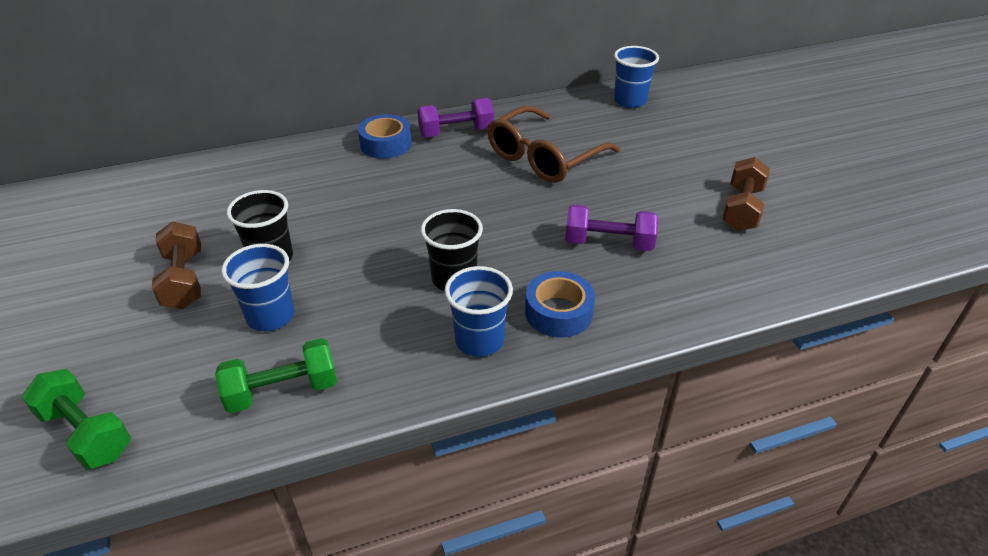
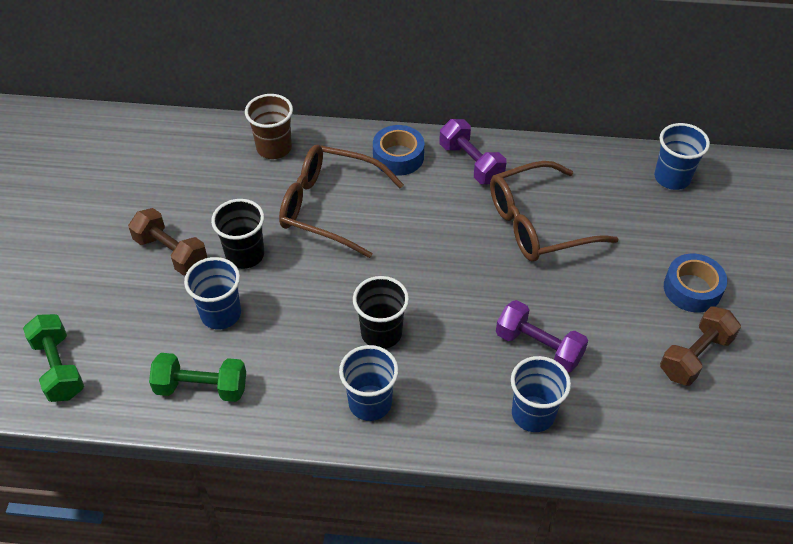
camera: 25 degrees right, 10 degrees up
(184, 280) = (171, 252): brown dumbbell -> brown dumbbell turned 60 degrees counterclockwise
(257, 168) = (274, 148): none -> brown cup
(340, 197) = (329, 207): none -> brown glasses
(456, 132) = (471, 163): purple dumbbell -> purple dumbbell turned 45 degrees clockwise
(558, 312) = (450, 402): blue tape -> blue tape (692, 289)
(641, 295) = (533, 414): none -> blue cup

